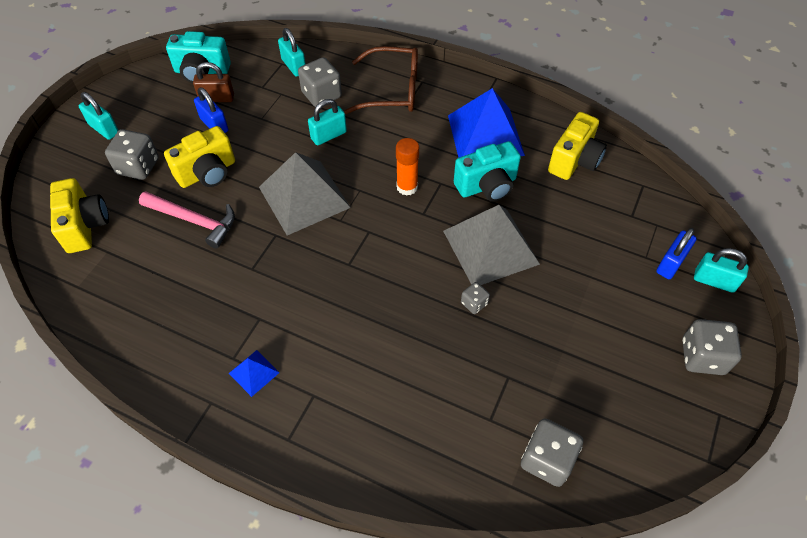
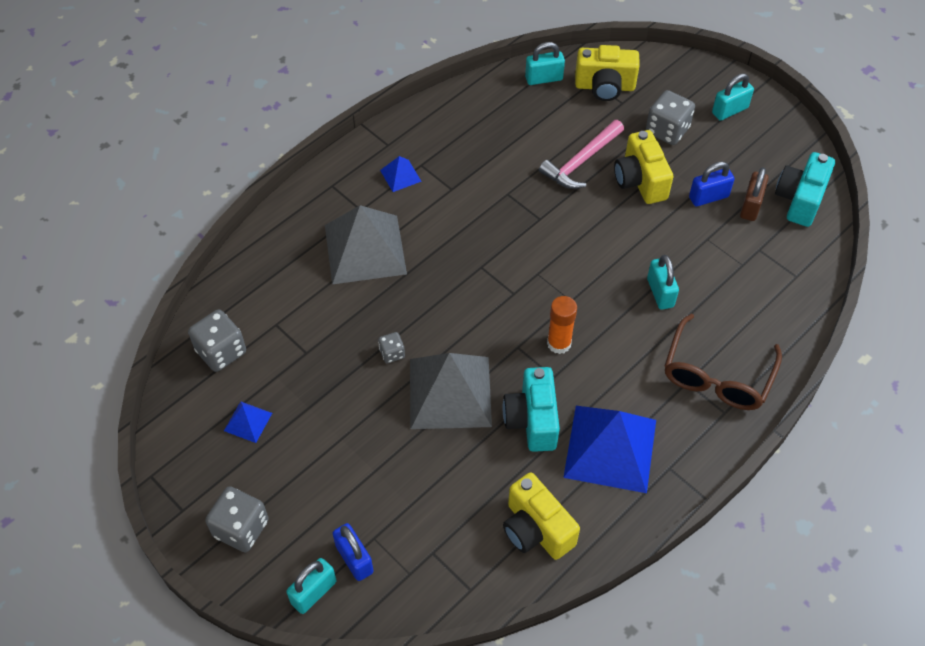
camera: 110 degrees right, 0 degrees up
(294, 66) = (788, 287): turquoise padlock -> turquoise padlock (544, 78)
(304, 197) = (578, 251): grey pyramid -> grey pyramid (365, 249)
(321, 95) = (728, 302): grey dice -> none
(606, 397) = (248, 422): none -> blue pyramid

